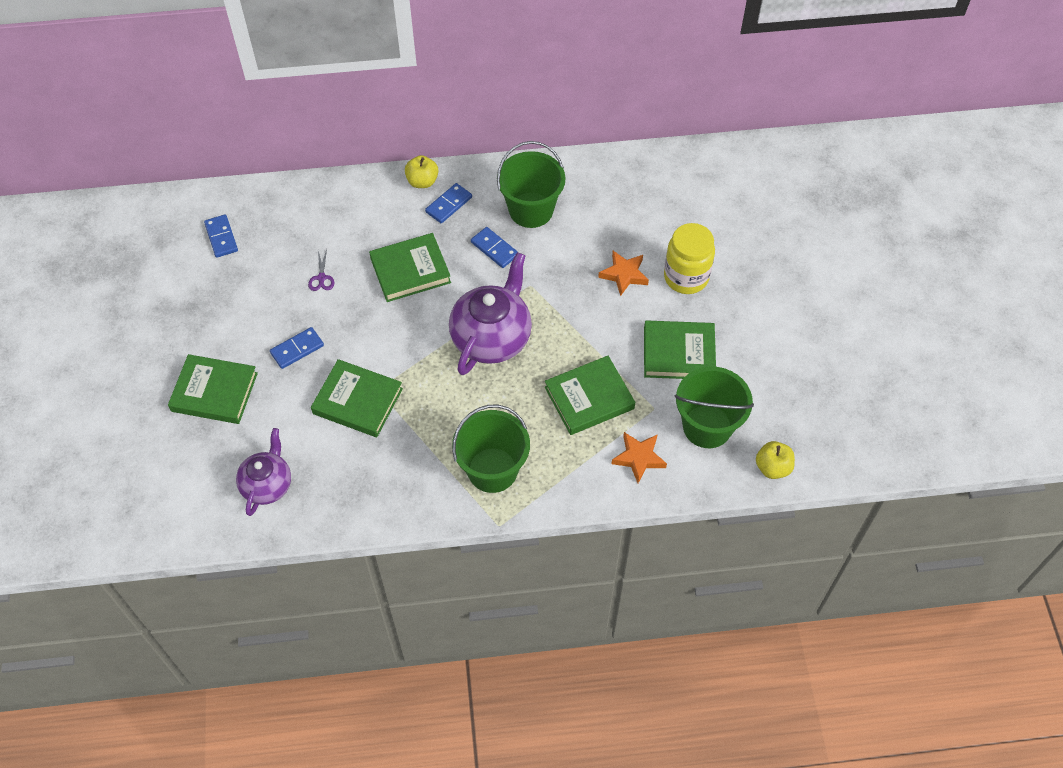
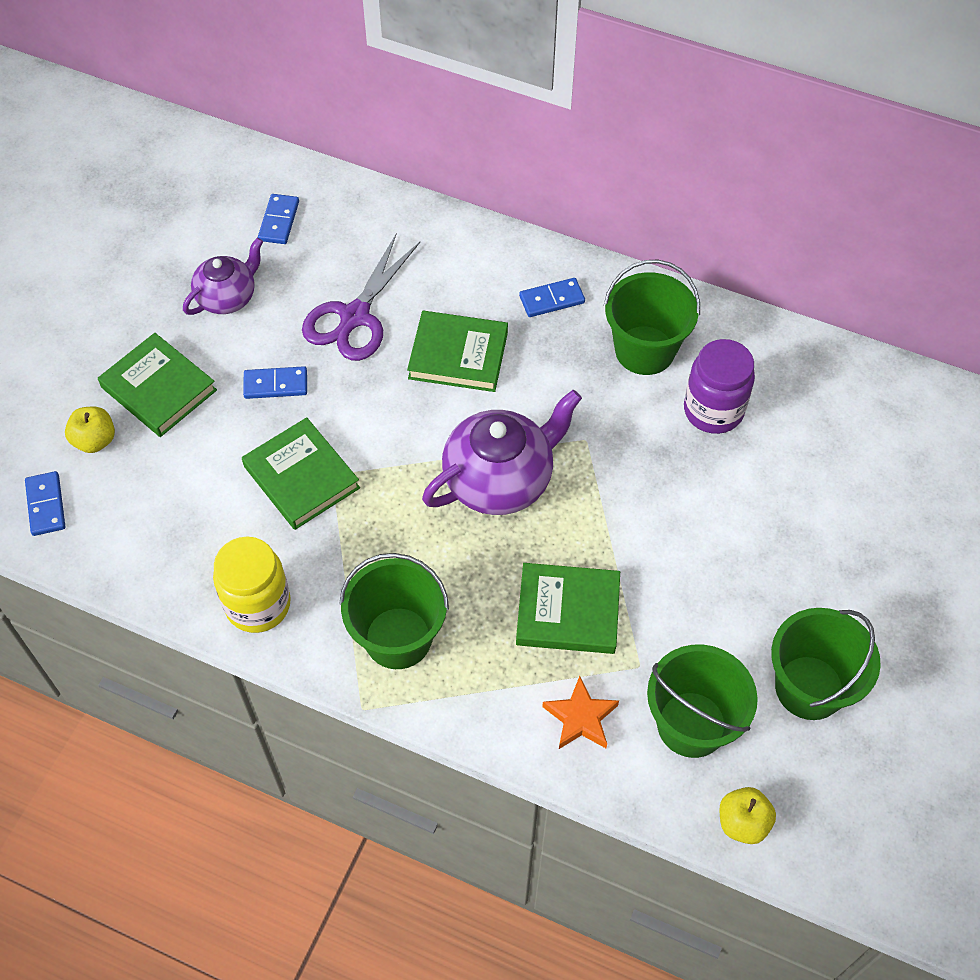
camera: 30 degrees right, 0 degrees up
(267, 484) = (144, 521): purple teapot -> purple teapot (228, 297)
(321, 278) = (355, 316): purple scissors -> purple scissors, size x2.46
(422, 181) = (539, 259): yellow apple -> yellow apple (95, 440)
(494, 249) = (571, 376): blue domino -> blue domino (46, 505)
(598, 228) = (713, 410): none -> purple jar
(624, 275) = (708, 482): orange star -> none
(678, 353) = (714, 613): green book -> none
(686, 277) = (784, 523): yellow jar -> yellow jar (258, 605)
(761, 368) = (809, 687): none -> green bucket

